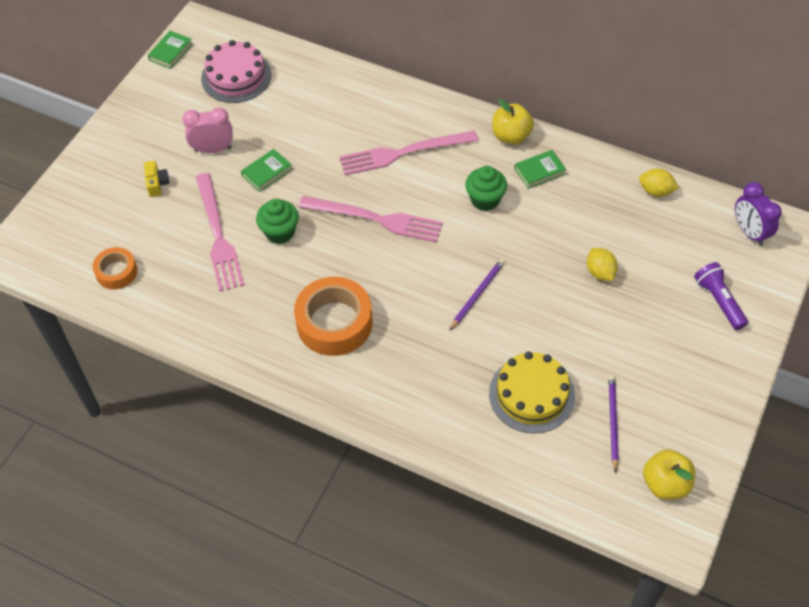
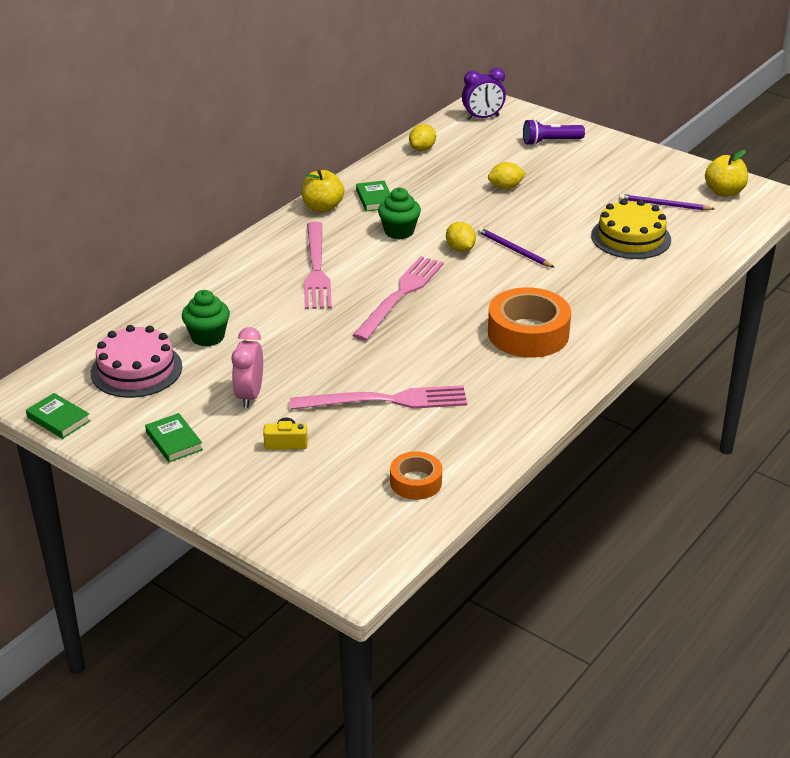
camera: 80 degrees left, 20 degrees down
(267, 172) = (304, 359): green book -> green book (174, 441)
(280, 232) = (396, 357): green cupcake -> green cupcake (207, 337)
(466, 251) = (460, 249): none -> yellow lemon

